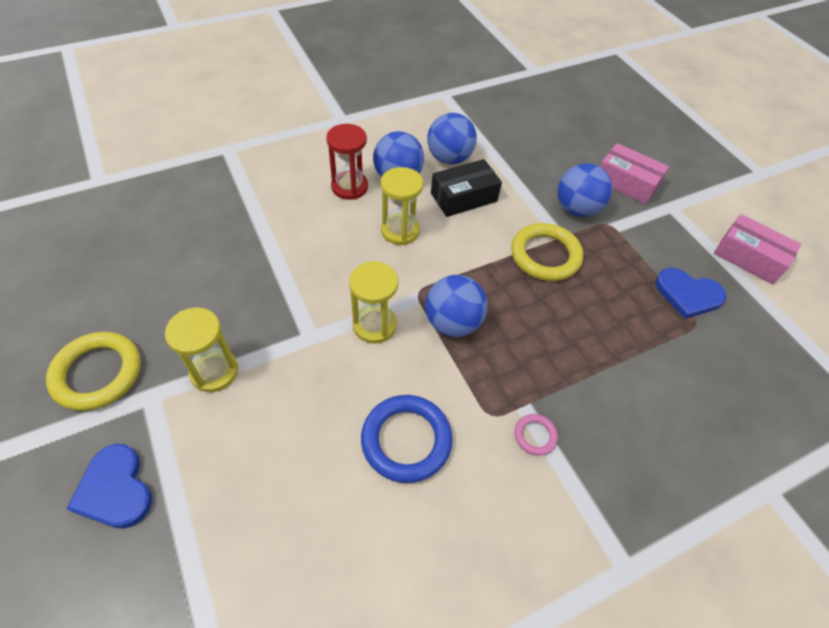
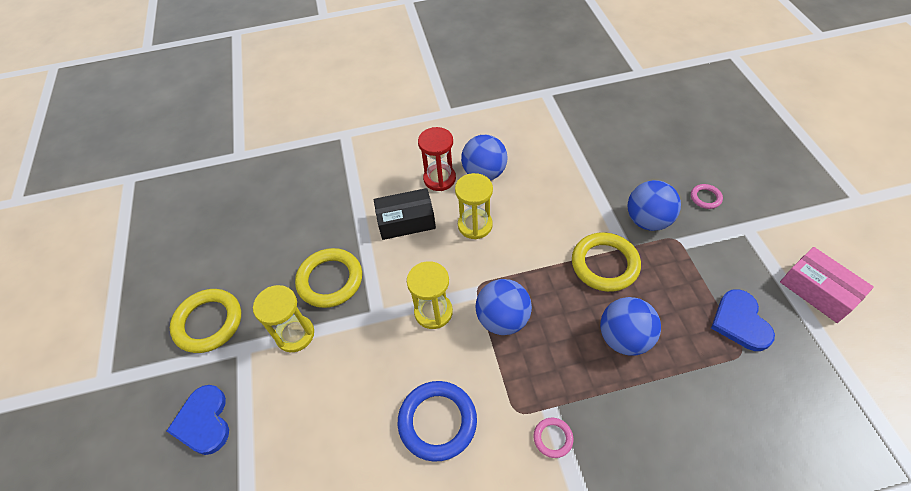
camera: 20 degrees right, 0 degrees up
(245, 306) = (330, 280): none -> yellow ring
(449, 158) = (535, 158): blue ball -> blue ball (624, 338)
(464, 197) = (540, 198): black box -> black box (406, 221)
(626, 183) = (705, 198): pink box -> pink ring
(687, 294) = (740, 322): blue heart -> blue heart turned 45 degrees clockwise

